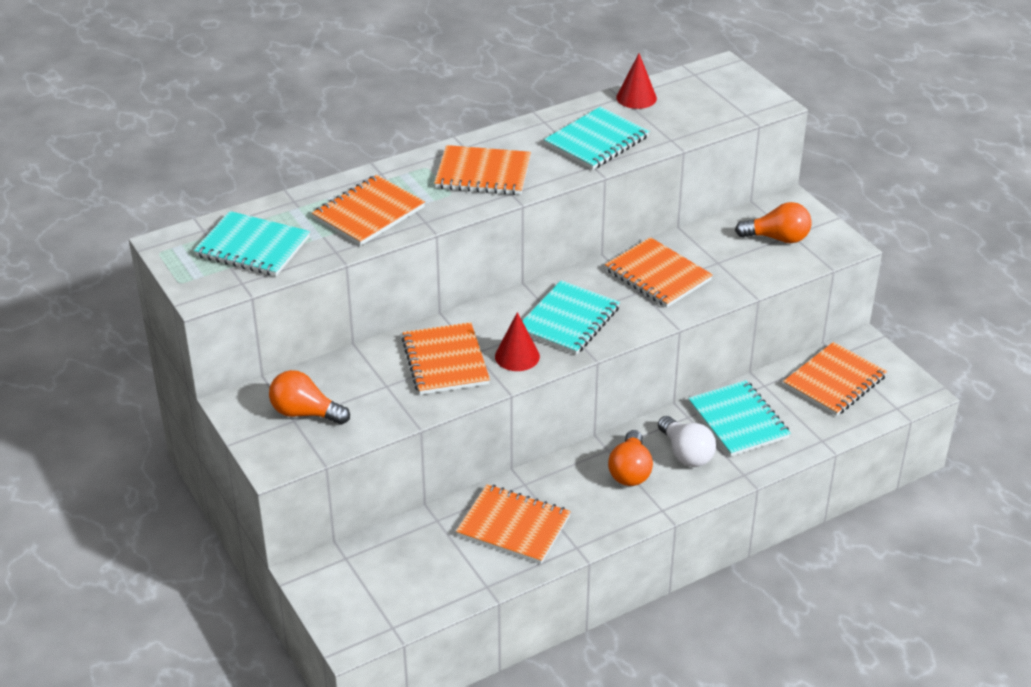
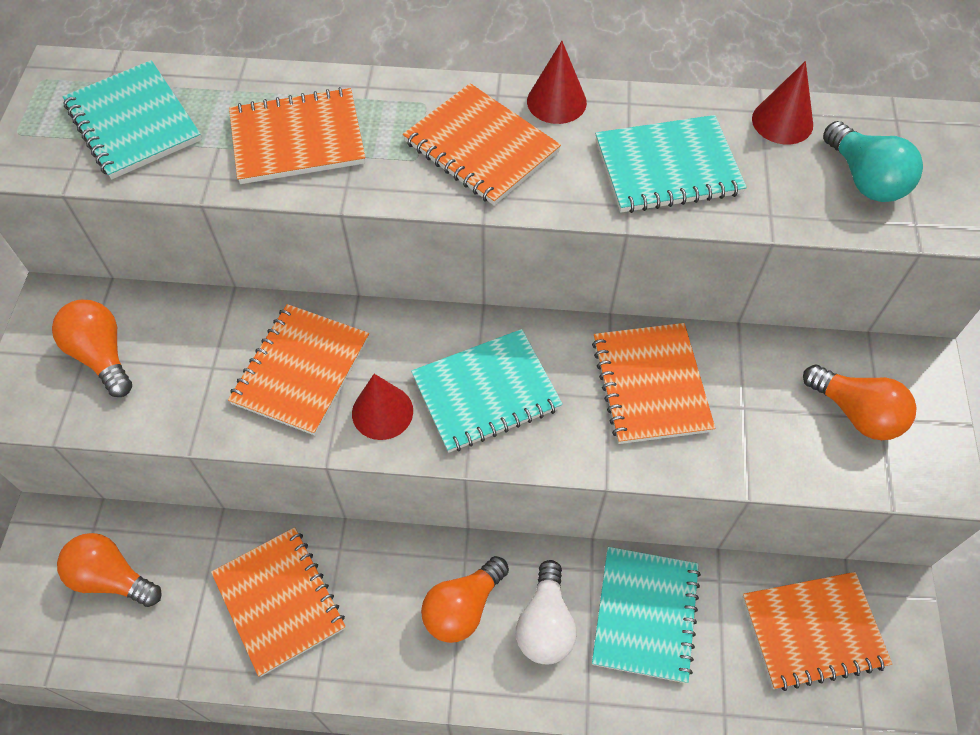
camera: 35 degrees right, 20 degrees up
(388, 573) = (112, 578): none -> orange light bulb
(502, 136) = (556, 101): none -> red cone
(703, 106) = (864, 179): none -> turquoise light bulb

